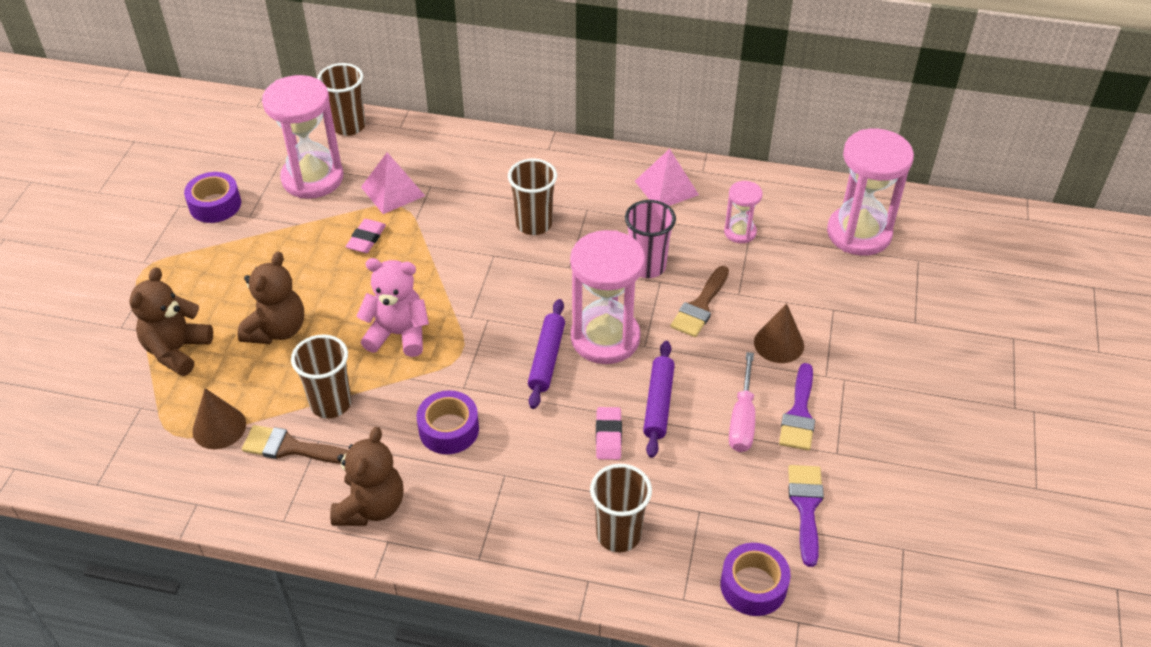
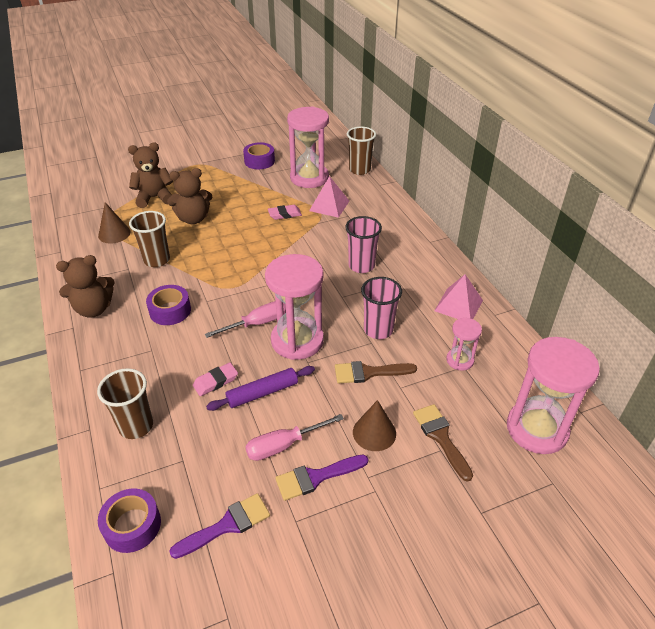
camera: 55 degrees right, 5 degrees down
(290, 448) = (116, 262): brown brush -> brown brush (440, 437)
(398, 334) = (225, 258): pink teddy bear -> none
(534, 224) = (361, 266): brown cup -> pink cup
(547, 358) = (257, 323): purple rolling pin -> pink screwdriver

